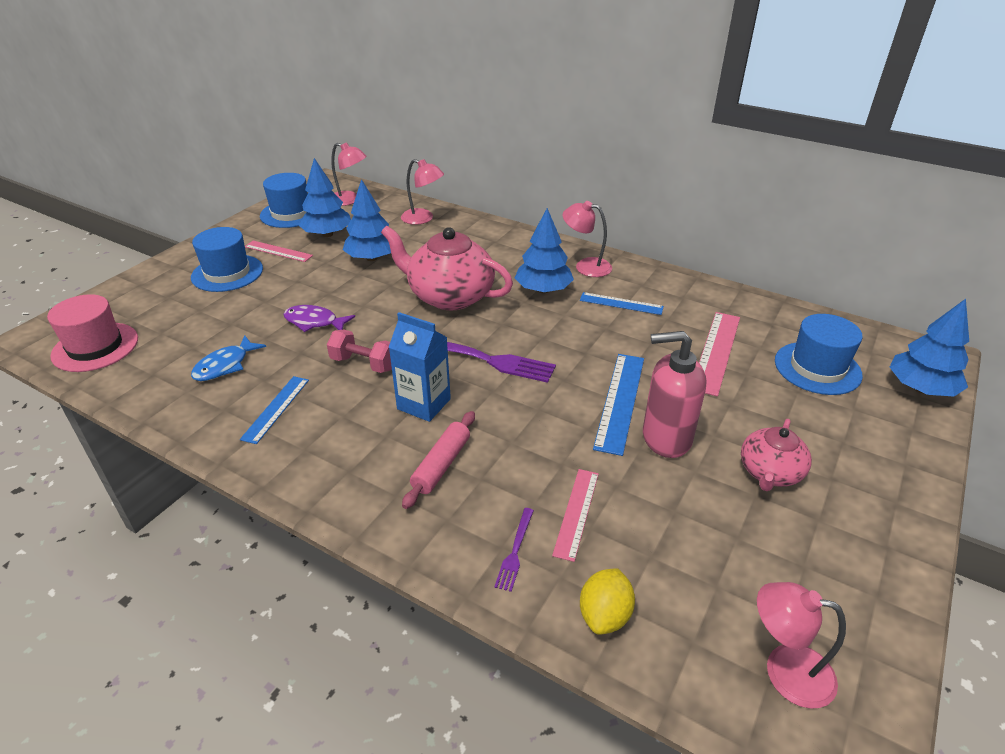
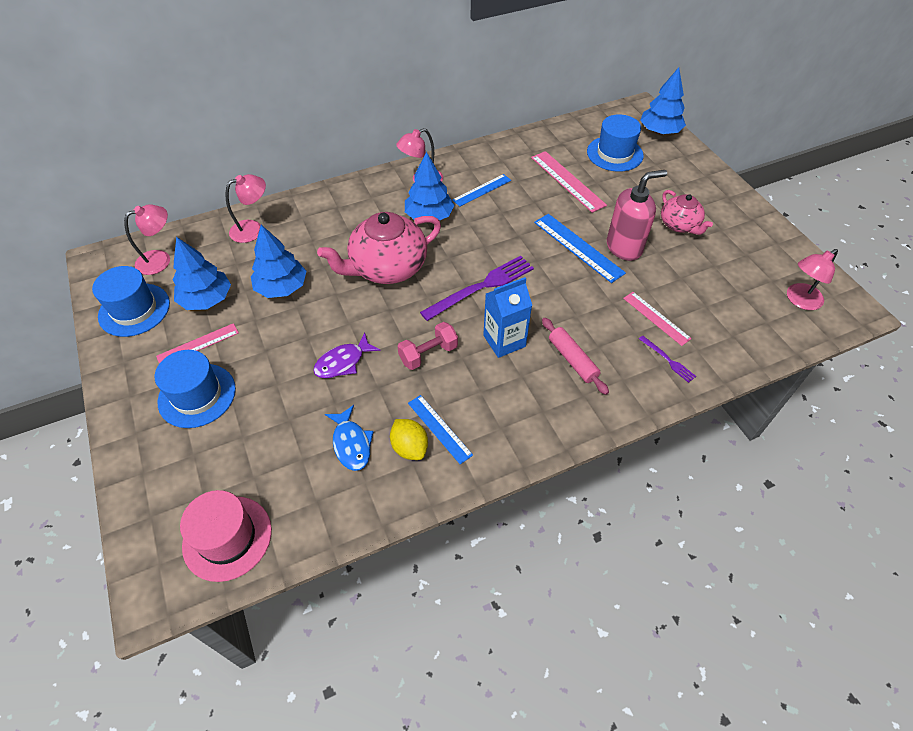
camera: 55 degrees left, 15 degrees up
(604, 615) = (733, 346): yellow lemon -> yellow lemon (410, 447)
(665, 438) = (624, 247): pink soap dispenser -> pink soap dispenser turned 150 degrees counterclockwise

